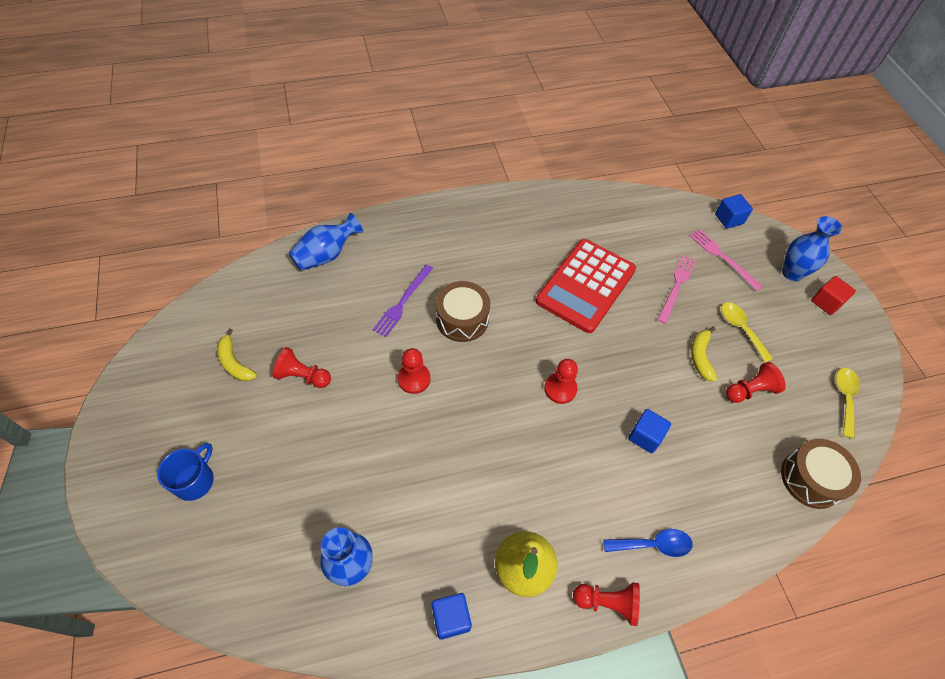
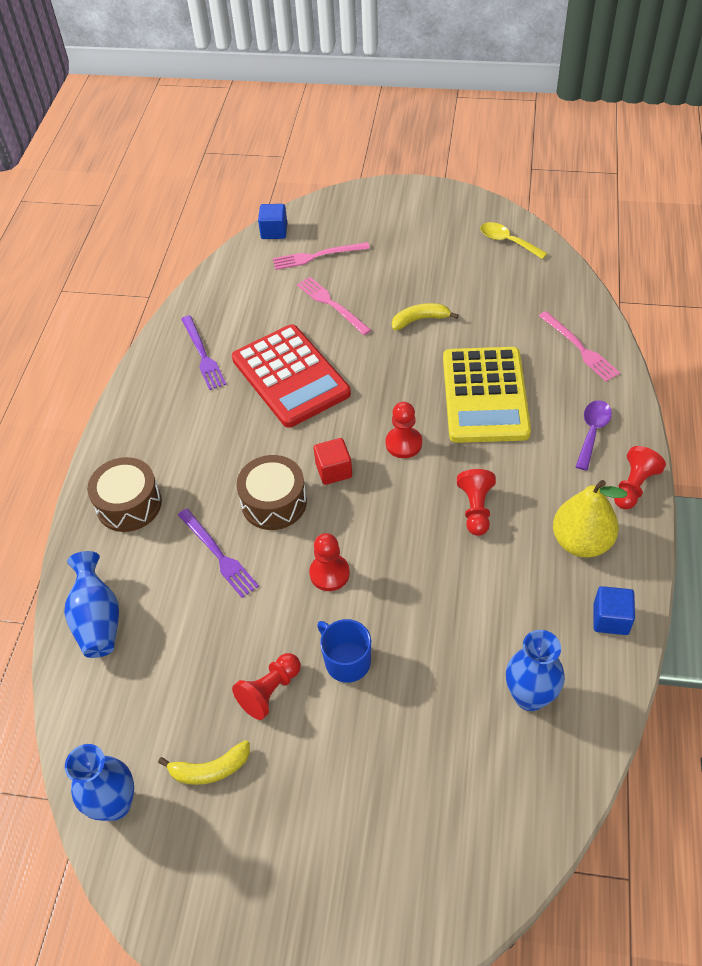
camera: 60 degrees left, 5 degrees down
(195, 480) = (361, 849): blue mug -> blue mug (346, 661)
(575, 223) = (203, 355): none -> purple fork
(645, 436) = (485, 395): blue cube -> yellow calculator
(653, 545) = (592, 432): blue spoon -> purple spoon
(700, 357) = (420, 320): yellow banana -> yellow banana turned 135 degrees clockwise
(741, 329) = (404, 278): yellow spoon -> none
(750, 390) = (471, 300): red pawn -> red pawn (476, 509)
(750, 504) = (579, 348): none -> pink fork
(792, 273) = (363, 216): blue vase -> blue vase (115, 804)
(811, 479) = (572, 298): brown drum -> brown drum (129, 504)
(826, 302) = (407, 208): red cube -> red cube (334, 470)

